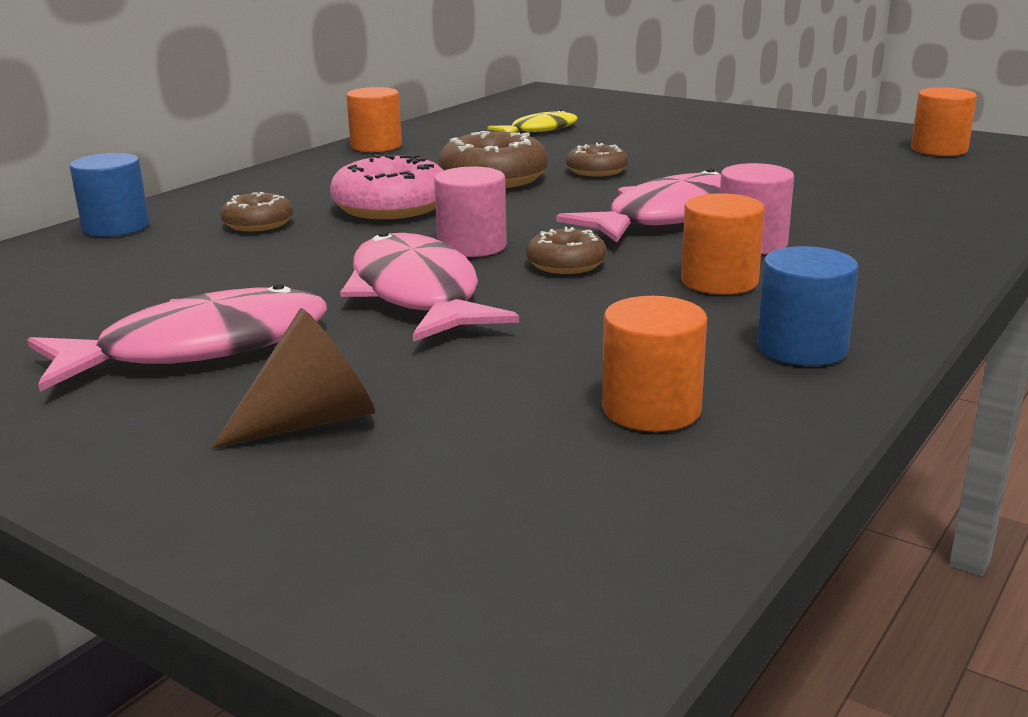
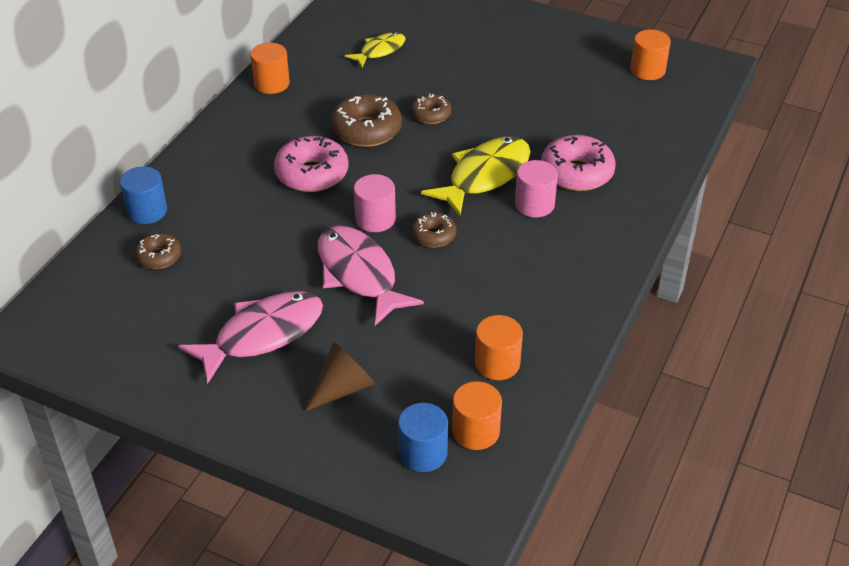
camera: 10 degrees left, 20 degrees up
(258, 224) = (236, 201): brown donut -> brown donut (159, 256)
(669, 217) = (484, 176): pink fish -> yellow fish
(719, 281) = (519, 247): orange cylinder -> orange cylinder (476, 431)
(802, 348) = (563, 308): blue cylinder -> blue cylinder (423, 453)
(828, 220) = (577, 173): none -> pink donut

